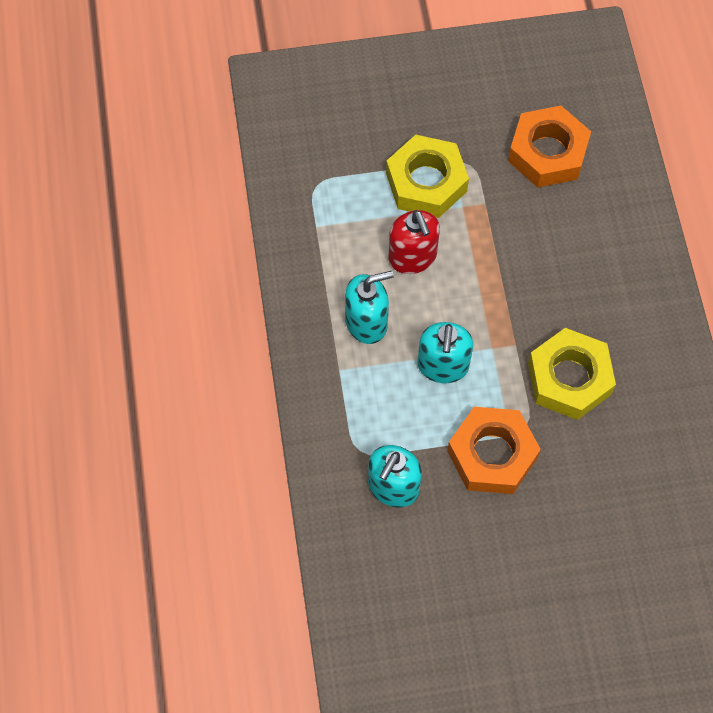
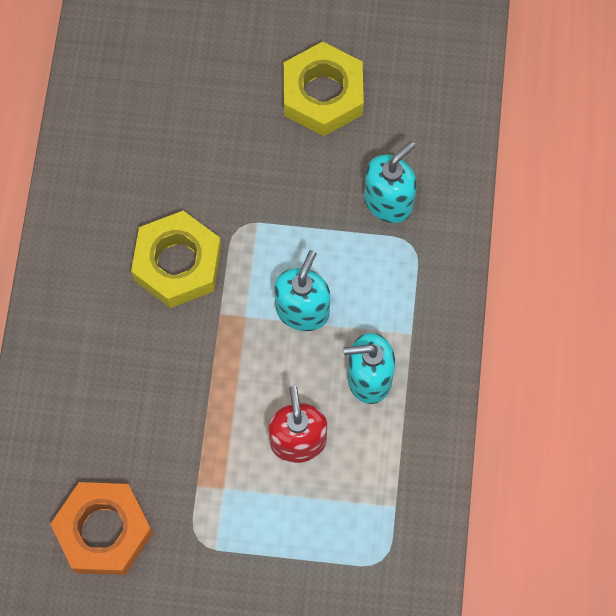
camera: 165 degrees left, 5 degrees up
(426, 182) = (255, 529): yellow nut -> yellow nut (323, 95)
(492, 454) = (282, 208): orange nut -> none

